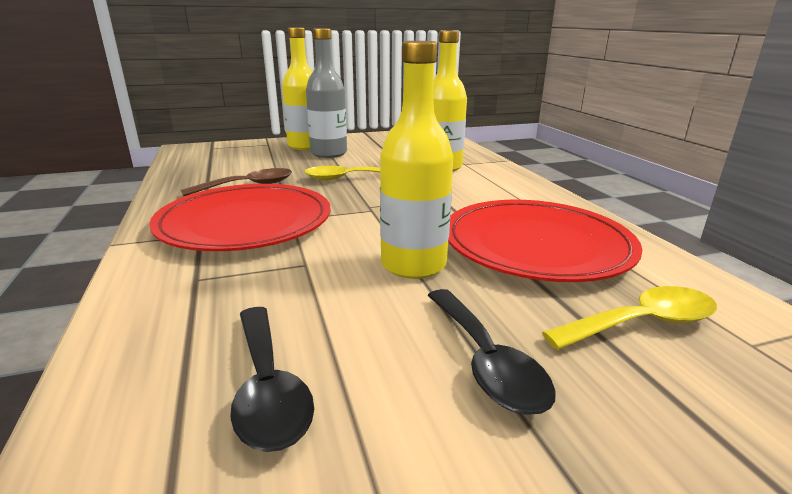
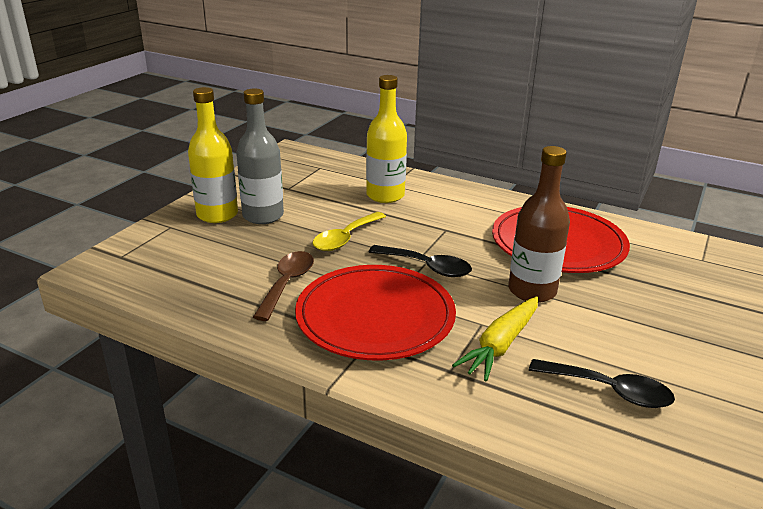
camera: 45 degrees left, 5 degrees up
(278, 286) = (501, 345): none -> yellow carrot
(413, 265) = (532, 291): yellow bottle -> brown bottle
(486, 362) = (650, 324): black spoon -> black spoon (427, 267)
(642, 323) = (663, 270): yellow spoon -> none

